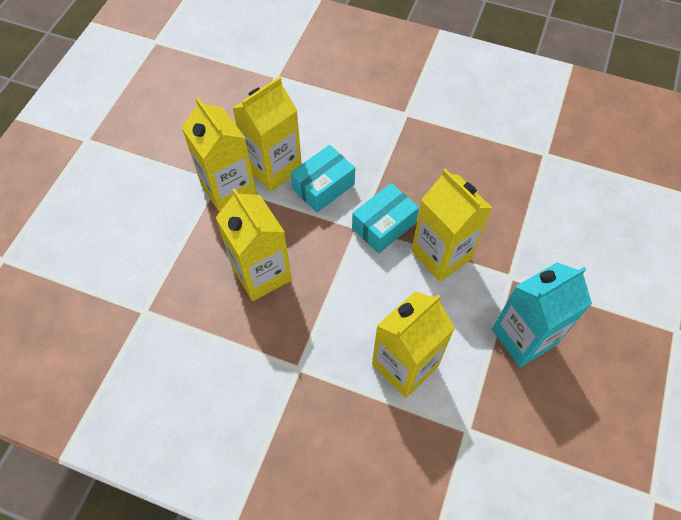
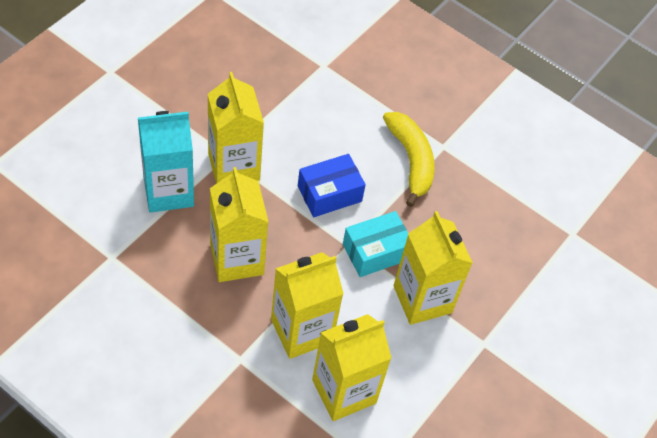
camera: 10 degrees right, 5 degrees down
(273, 168) = (286, 159): yellow carton -> yellow carton (301, 331)
(323, 186) = (329, 194): turquoise box -> blue box
(383, 134) = (411, 160): none -> yellow banana
(523, 337) = (472, 405): turquoise carton -> turquoise carton (168, 191)

